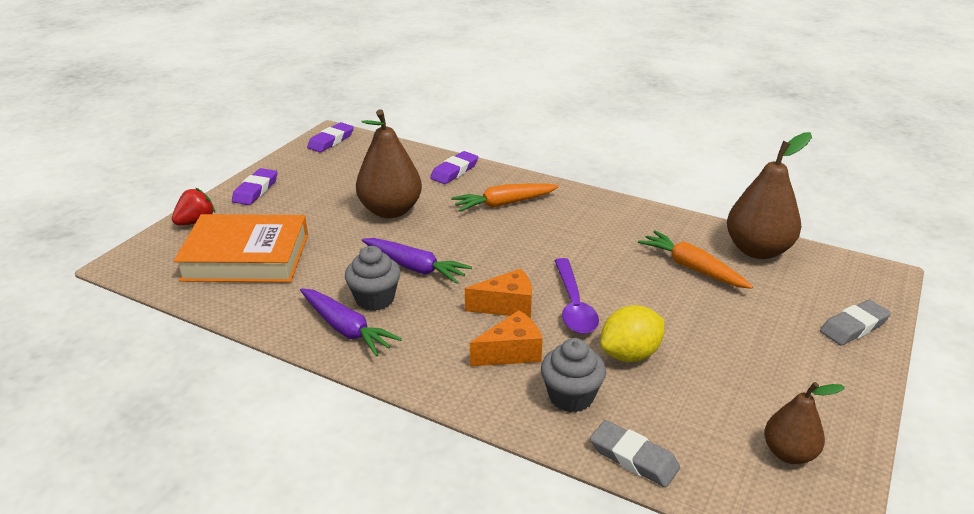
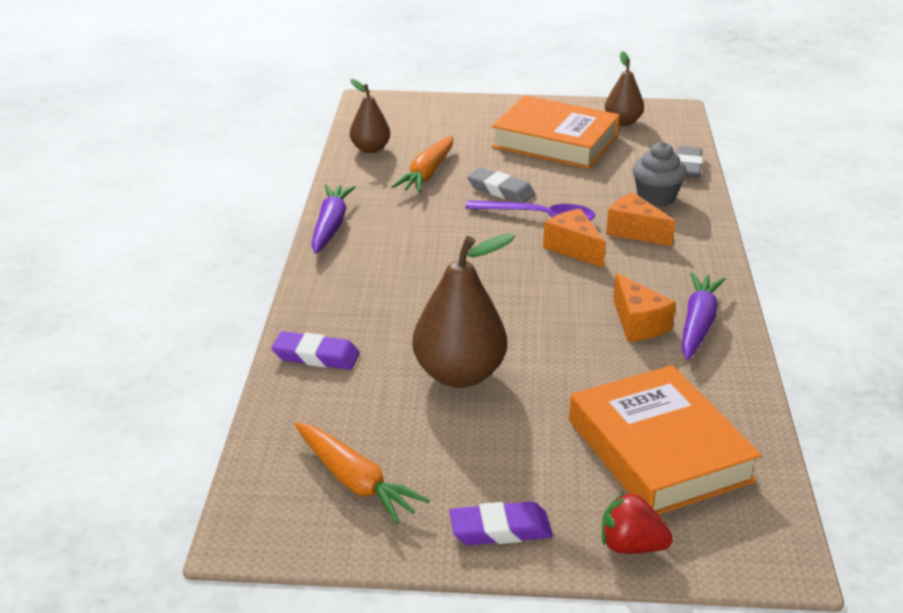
camera: 115 degrees left, 0 degrees up
(331, 141) = (279, 521): purple eraser -> none
(375, 299) = (638, 323): grey cupcake -> orange cheese
(415, 267) = (562, 317): purple carrot -> purple carrot (330, 226)
(504, 204) = (380, 296): orange carrot -> orange carrot (355, 481)
(573, 305) = (539, 217): purple spoon -> purple spoon turned 45 degrees clockwise
(630, 354) = (580, 183): yellow lemon -> none
(743, 372) = (555, 141): none -> orange book
(757, 250) = (370, 149): brown pear -> brown pear, size x0.59
(854, 327) = (457, 109): grey eraser -> grey eraser (501, 190)

